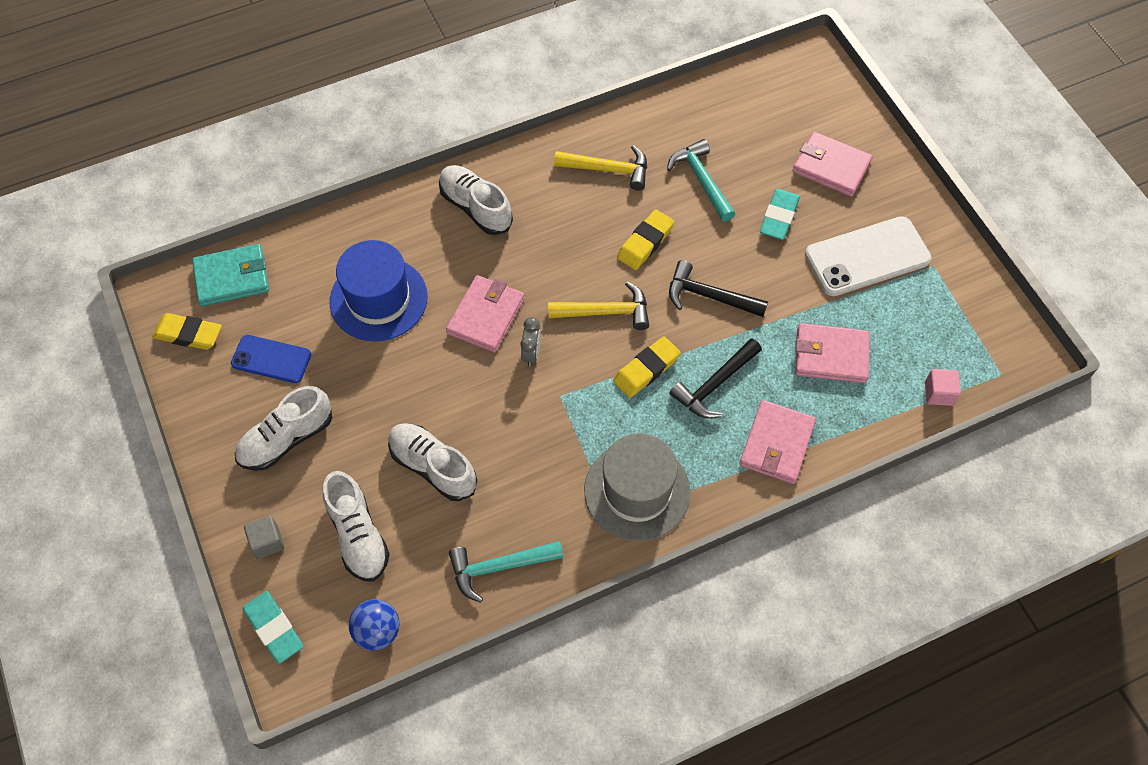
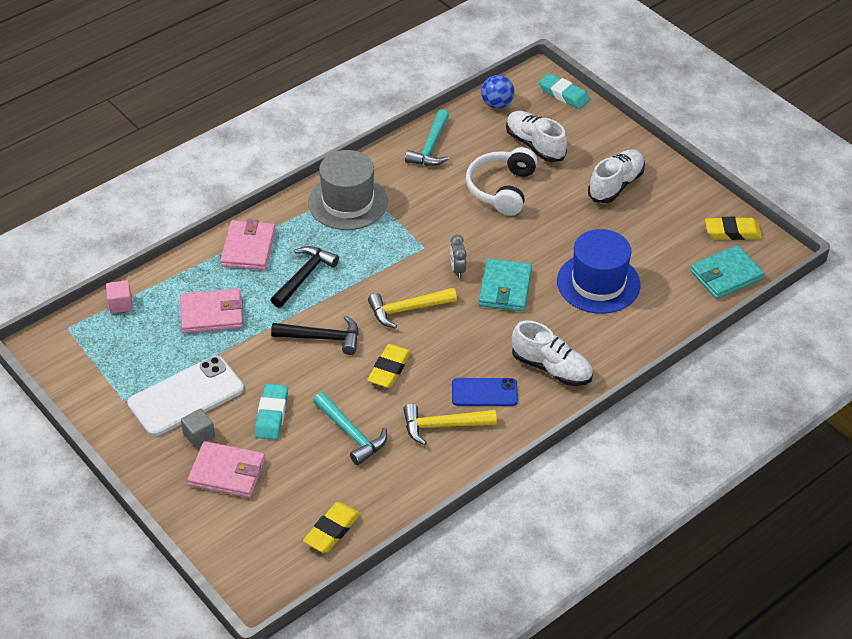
camera: 165 degrees right, 15 degrees down
(267, 542) = (594, 131): grey cube -> grey cube (199, 435)
(271, 359) = (658, 228): blue phone -> blue phone (484, 392)
(433, 467) = (501, 189): white shoe -> white headphones
(486, 316) = (505, 288): pink wallet -> turquoise wallet
(499, 567) = (431, 147): turquoise hammer -> turquoise hammer turned 135 degrees clockwise
(646, 370) = (361, 276): yellow eraser -> yellow eraser (332, 530)

